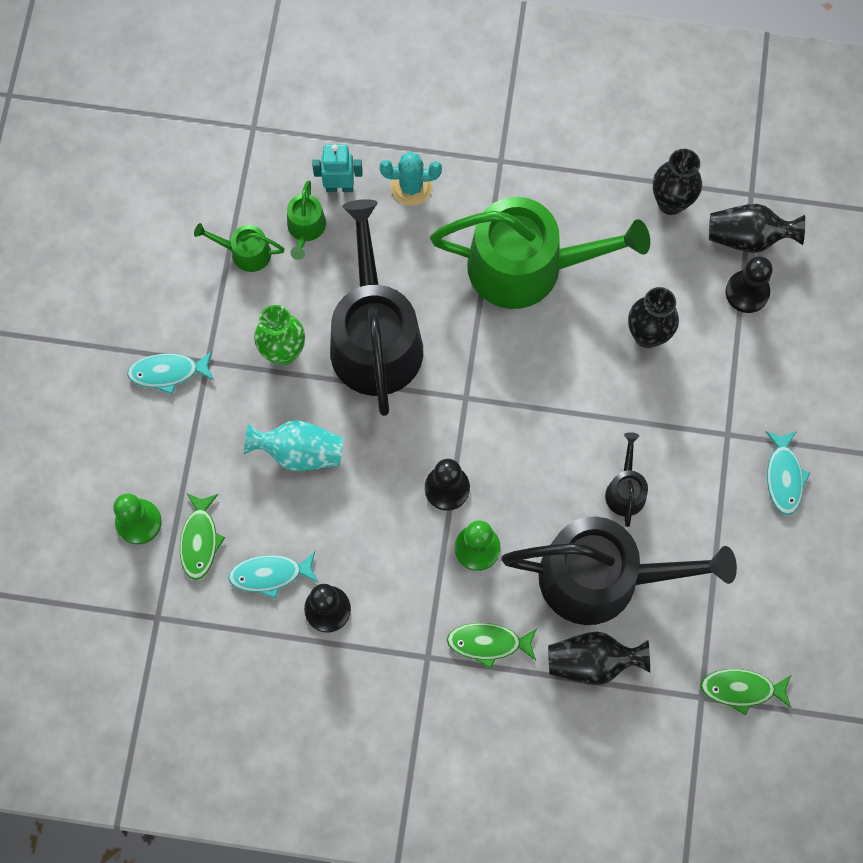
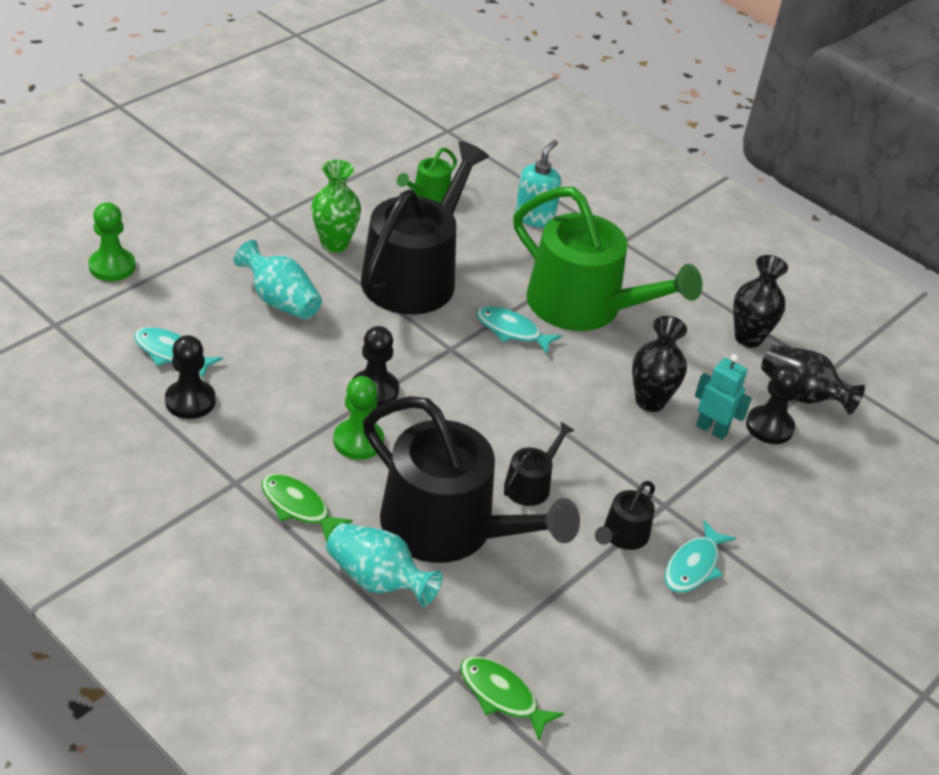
camera: 30 degrees right, 30 degrees down
(168, 372) = (236, 206): turquoise fish -> turquoise fish (512, 331)
(200, 540) = (143, 302): green fish -> none
(245, 252) = (368, 182): green watering can -> none
(339, 187) = (478, 188): turquoise robot -> turquoise robot (711, 429)
(411, 187) = (534, 217): turquoise cactus -> turquoise soap dispenser
(592, 662) = (377, 580): black vase -> turquoise vase
(720, 487) = (623, 535): none -> black watering can

